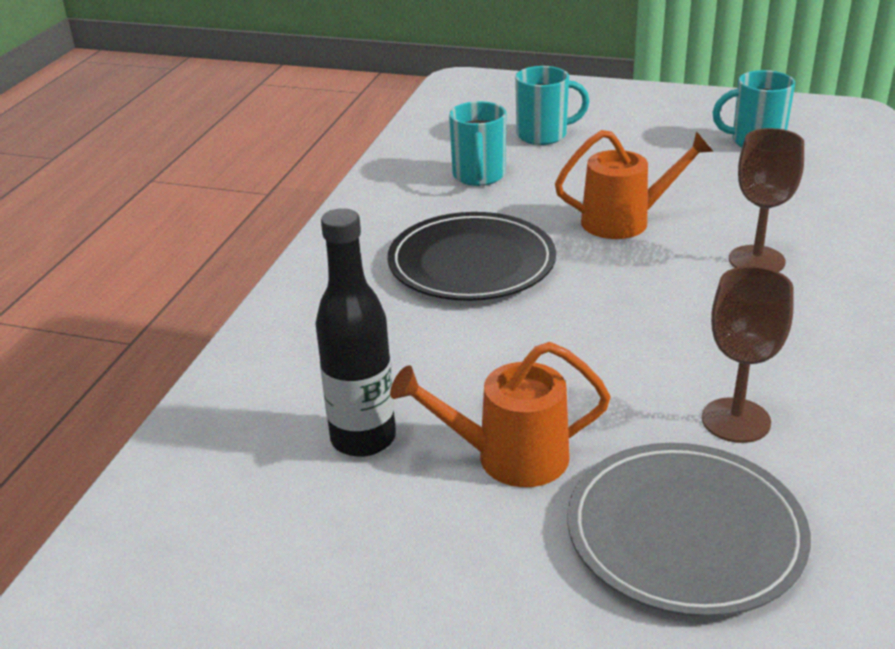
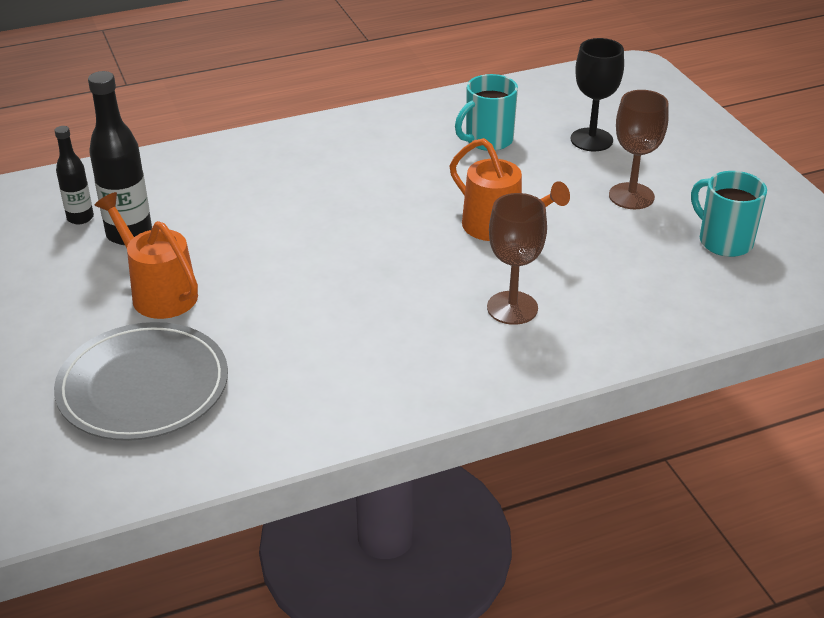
camera: 50 degrees right, 5 degrees up
(278, 466) = (80, 218): none -> black bottle
(471, 263) = (362, 188): black plate -> none
(543, 135) = (591, 140): turquoise mug -> black goblet
(736, 420) = (282, 368): brown goblet -> brown goblet (631, 196)

